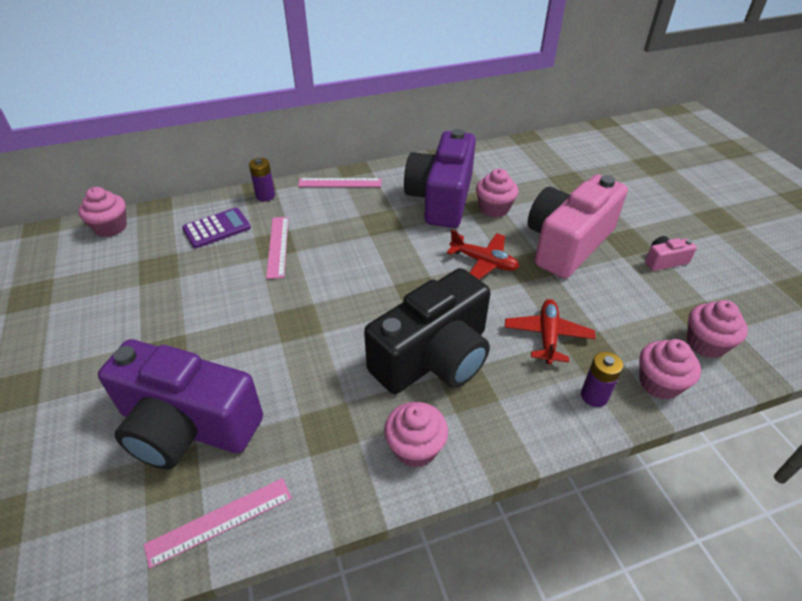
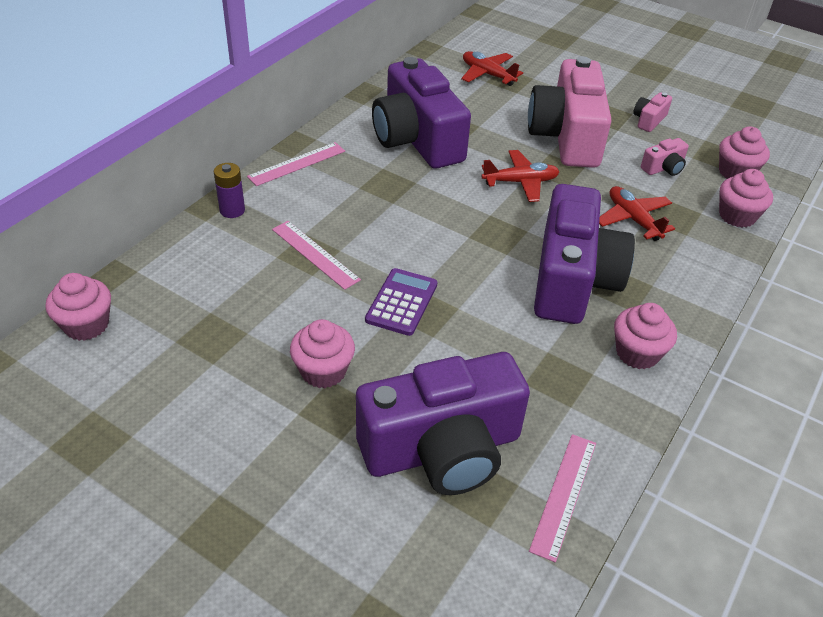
camera: 40 degrees left, 0 degrees up
(217, 228) = (223, 267): purple calculator -> purple calculator (402, 302)
(434, 357) = (572, 279): black camera -> purple camera
(494, 208) = (474, 130): pink cupcake -> pink cupcake (323, 371)
(555, 172) = (487, 74): none -> red plane
(594, 396) = (708, 247): purple battery -> none
(630, 307) = (663, 168): none -> pink camera

